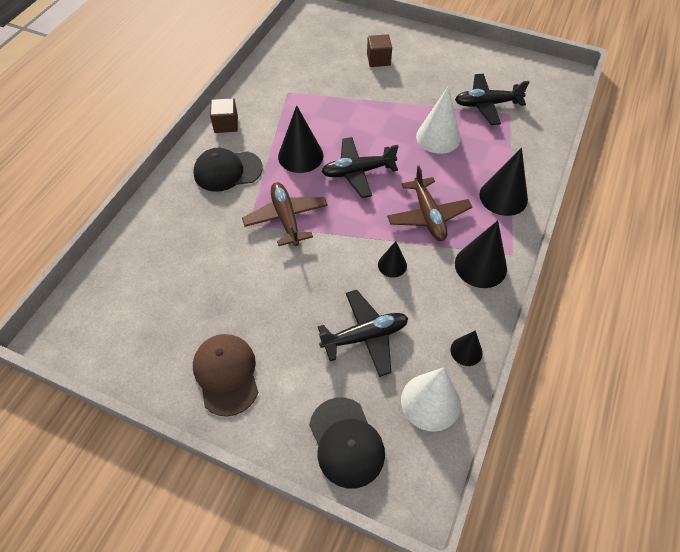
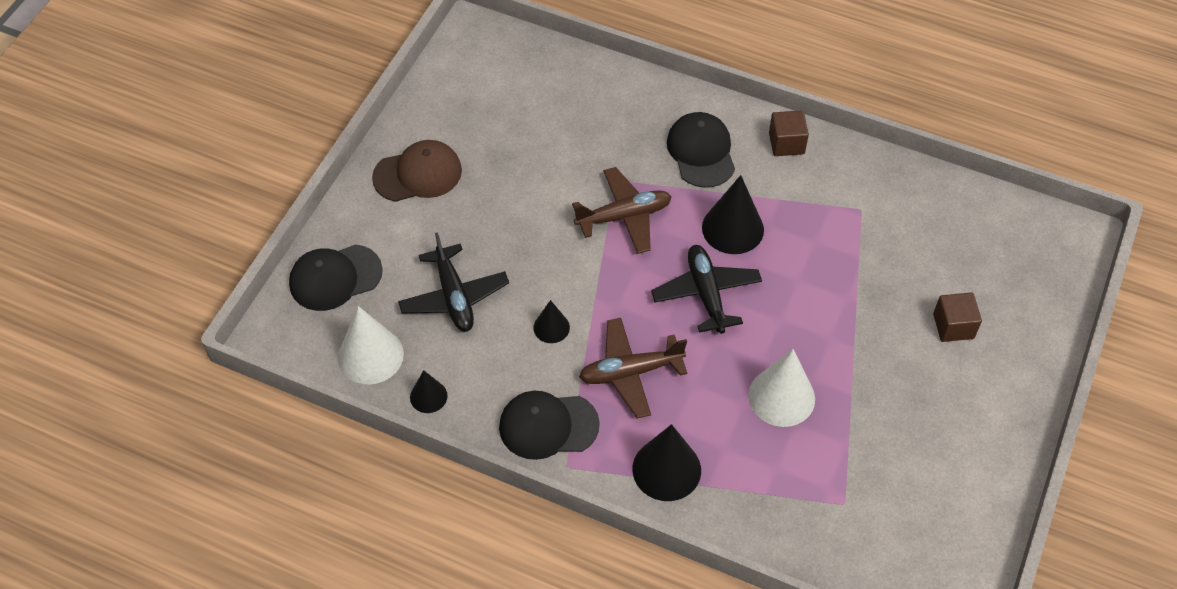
camera: 90 degrees right, 0 degrees up
(480, 266) = (548, 426): black cone -> black cap
(487, 104) = (862, 473): black plane -> none

